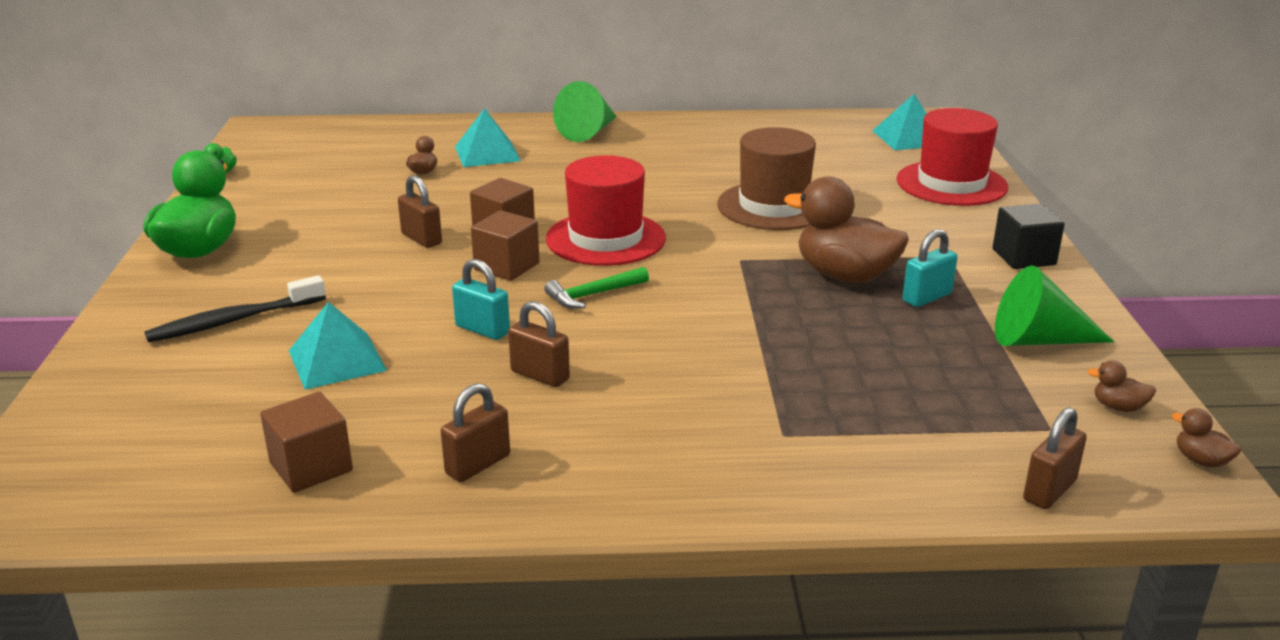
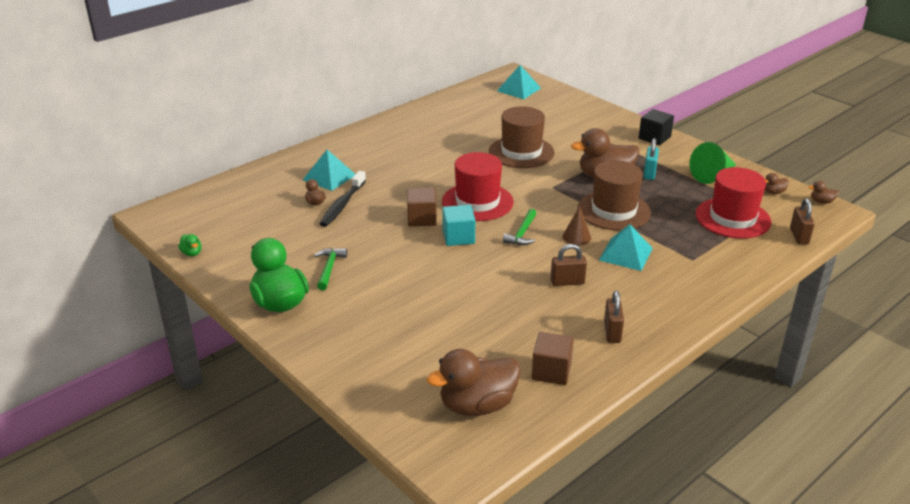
camera: 40 degrees left, 5 degrees up
(159, 455) = (477, 405): none -> brown duck
(233, 321) = (380, 329): black toothbrush -> black toothbrush (342, 205)
(308, 239) = (329, 268): none -> green hammer
(337, 360) = (469, 321): turquoise pyramid -> turquoise pyramid (626, 254)
(421, 239) = (389, 241): brown padlock -> none
(482, 330) = (505, 273): turquoise padlock -> none
(506, 266) = (458, 237): brown cube -> turquoise cube
(589, 132) = (360, 142): green cone -> none
(658, 329) = (576, 237): none -> brown cone
(776, 321) = (613, 210): none -> brown hat
(951, 184) = (574, 109): red hat -> red hat (732, 218)

